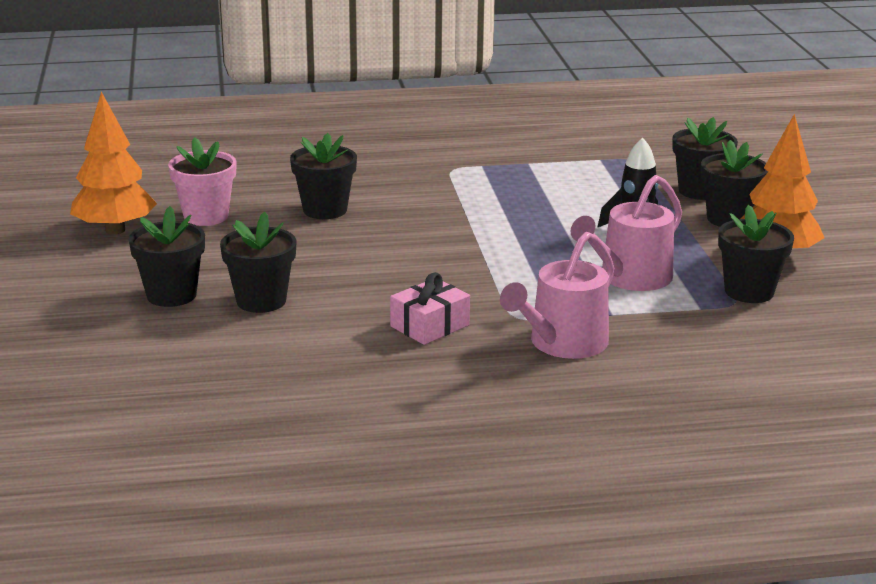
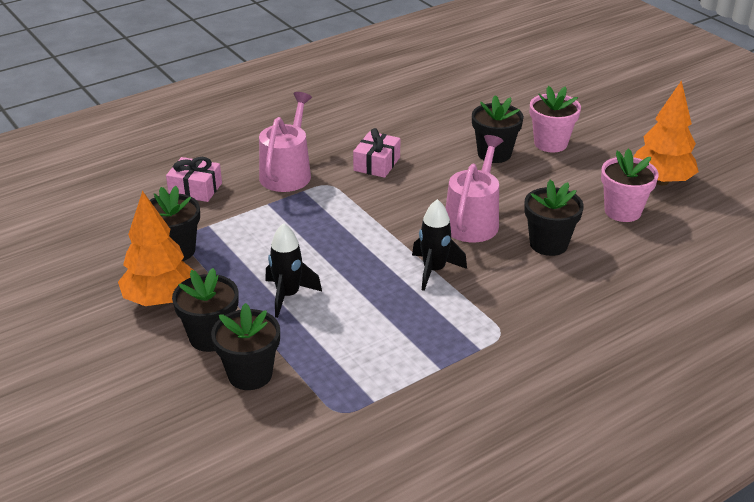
camera: 155 degrees right, 10 degrees up
(171, 295) = (550, 143): black flower pot -> pink flower pot
(467, 216) = (434, 270): none -> black rocket
(630, 278) = (269, 240): pink watering can -> pink watering can (473, 221)
(704, 353) = (195, 189): none -> pink gift

